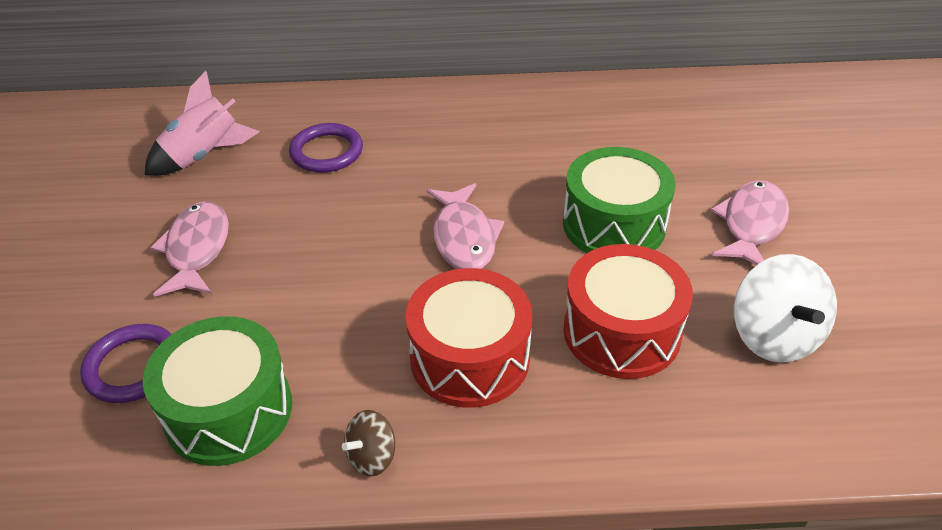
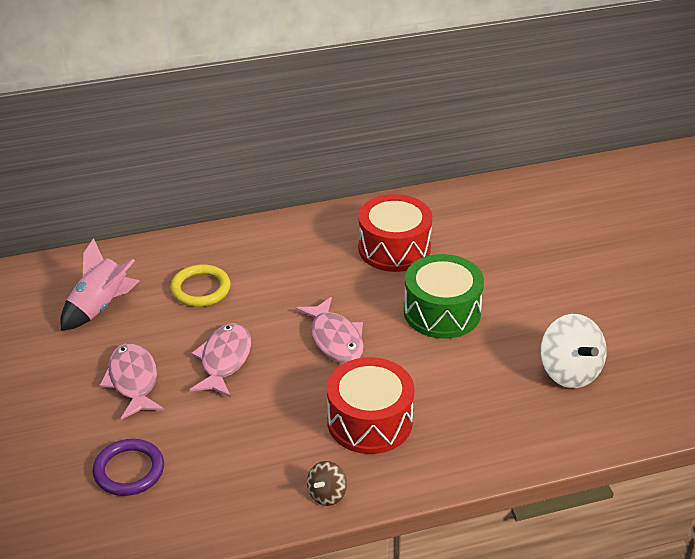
camera: 15 degrees left, 5 degrees down
(229, 410) = (214, 485): green drum -> none
(326, 152) = (200, 289): purple ring -> yellow ring
(621, 332) = (468, 386): red drum -> red drum (394, 248)
(751, 224) = (539, 297): pink fish -> pink fish (224, 360)

